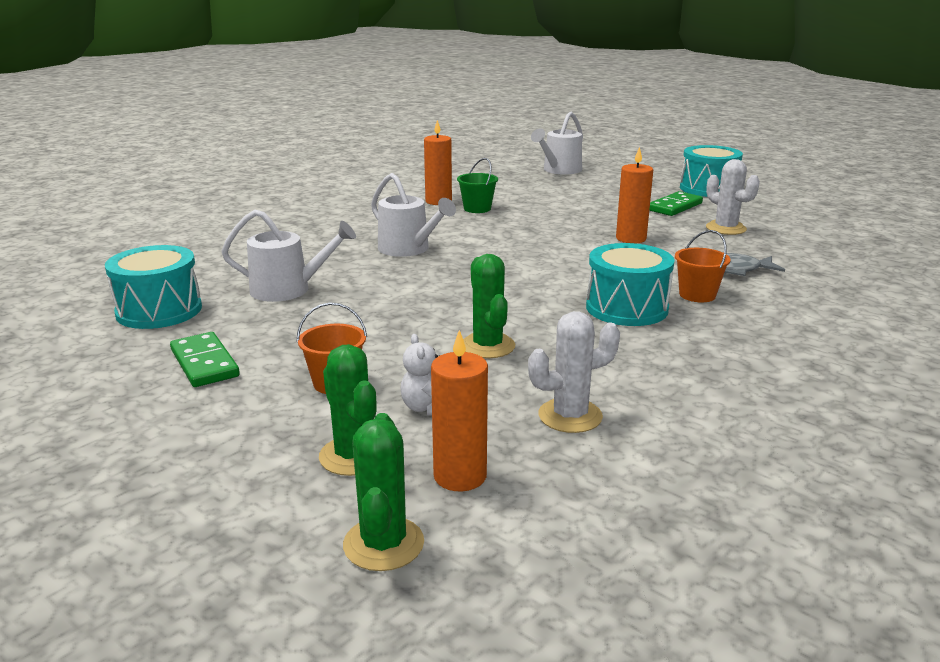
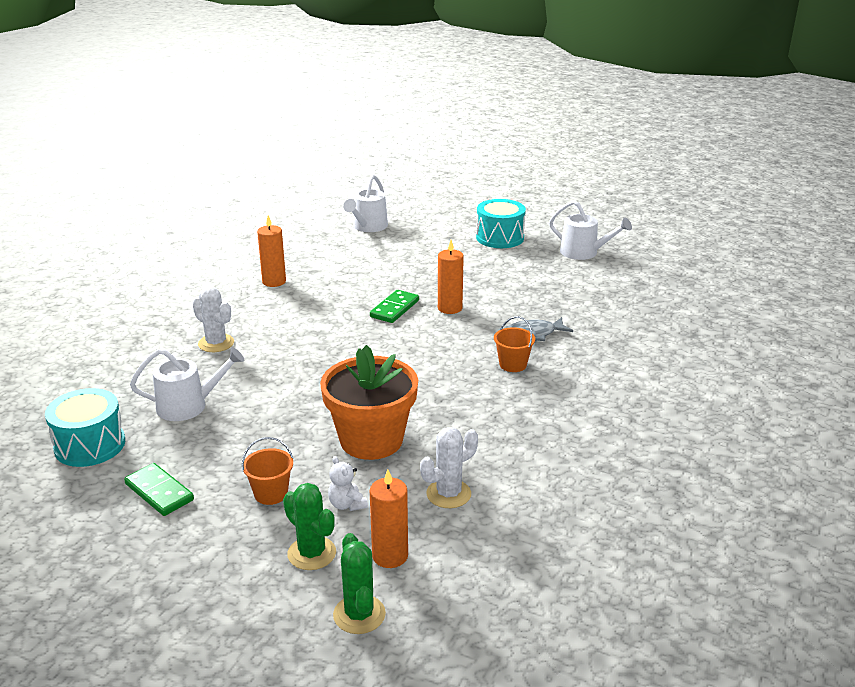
camera: 15 degrees left, 5 degrees up
(408, 249) = (270, 345): white watering can -> white watering can (583, 252)
(477, 209) = (311, 287): green bucket -> none
(487, 346) = (371, 440): green cactus -> orange flower pot
(626, 308) = (464, 386): turquoise drum -> none
(674, 207) = (477, 264): green domino -> green domino (394, 309)
(725, 228) = (522, 286): white cactus -> white cactus (216, 343)

